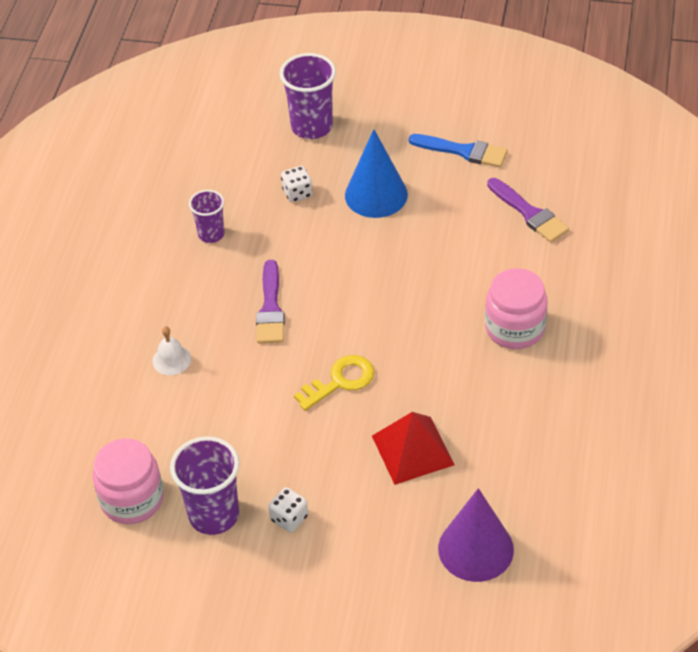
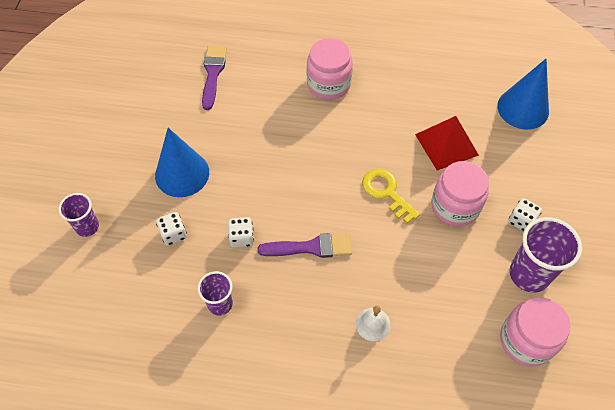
camera: 95 degrees left, 10 degrees up
(288, 248) = (241, 238): none -> white dice
(312, 127) = (87, 227): purple cup -> purple cup, size x0.60
(315, 449) = (455, 206): none -> pink jar
(463, 151) = (138, 114): blue brush -> none
(475, 549) = (523, 108): purple cone -> blue cone
(529, 213) = (213, 73): purple brush -> purple brush turned 45 degrees counterclockwise

